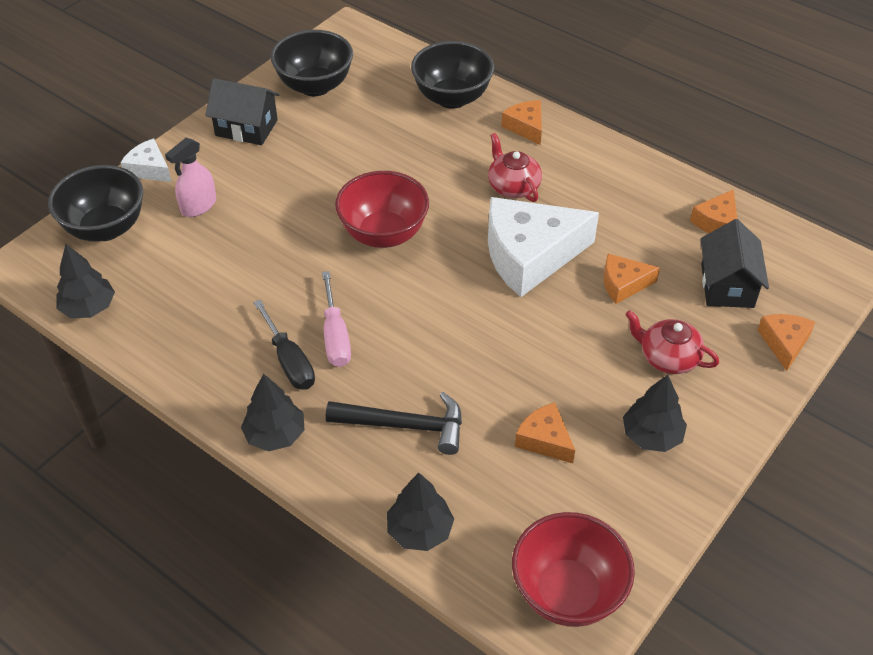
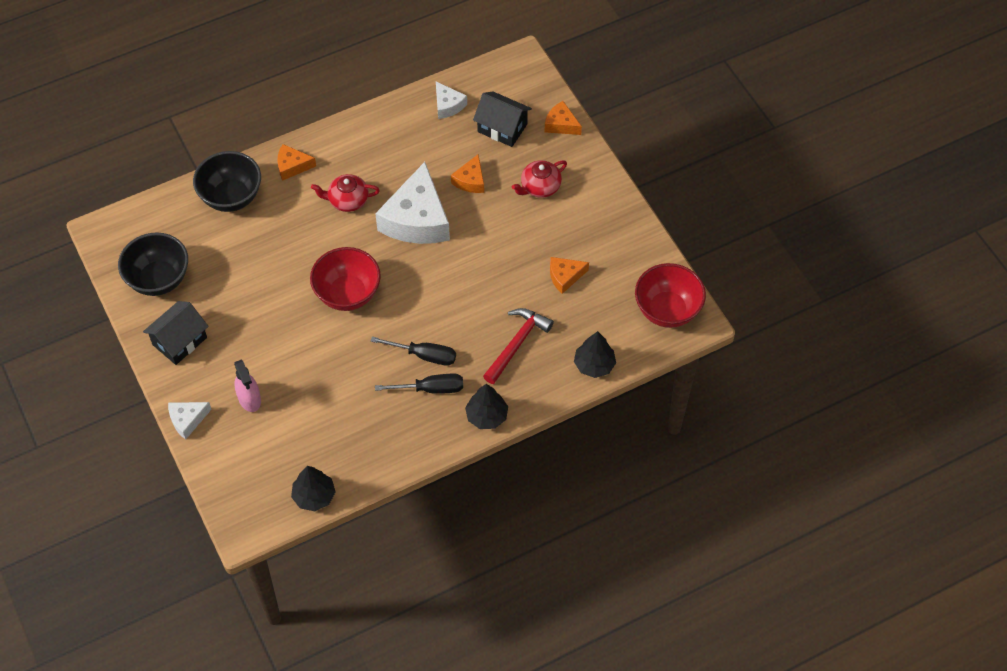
camera: 65 degrees left, 10 degrees up
(106, 228) = (237, 466): black bowl -> none
(335, 336) = (425, 355): pink screwdriver -> black screwdriver
(405, 426) = (517, 343): black hammer -> red hammer
(651, 435) = (590, 223): black tree -> none
(716, 222) = (448, 105): orange cheese -> white cheese

